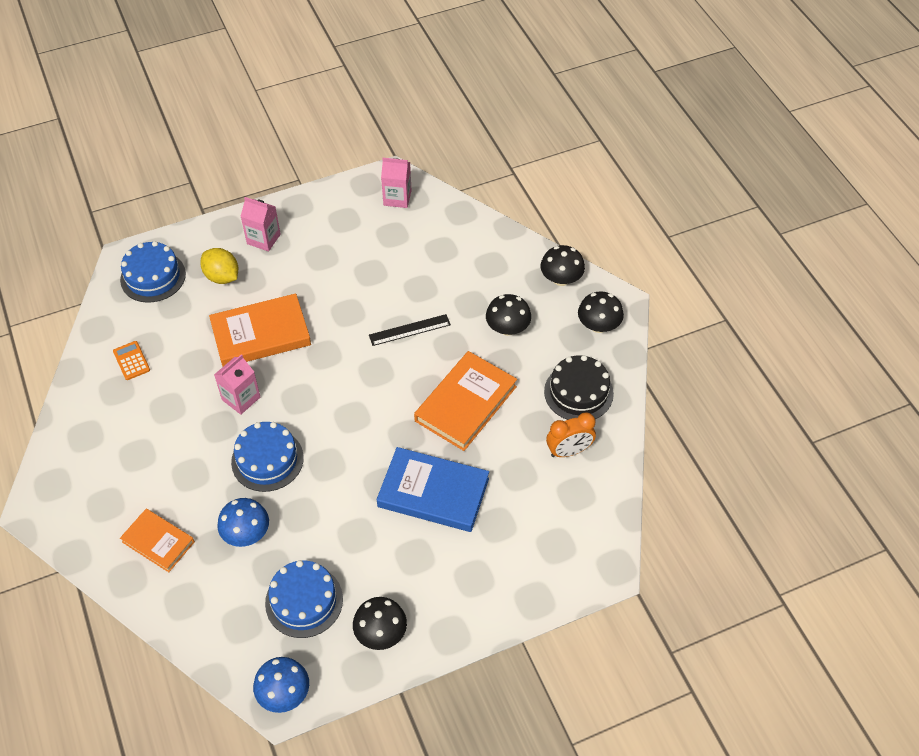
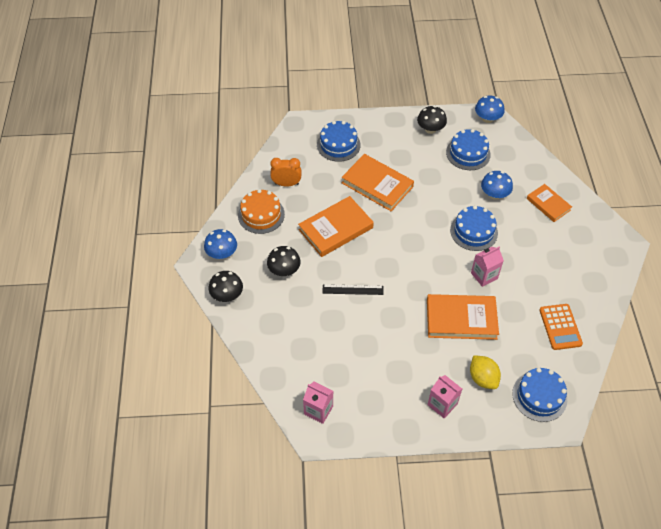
camera: 160 degrees left, 0 degrees up
(131, 361) = (560, 327): orange calculator -> orange calculator, size x1.57
(433, 492) = (377, 185): blue book -> orange book
(523, 547) = (338, 145): none -> blue cake
(578, 392) = (261, 215): black cake -> orange cake
(598, 325) = (222, 253): black mushroom -> blue mushroom

